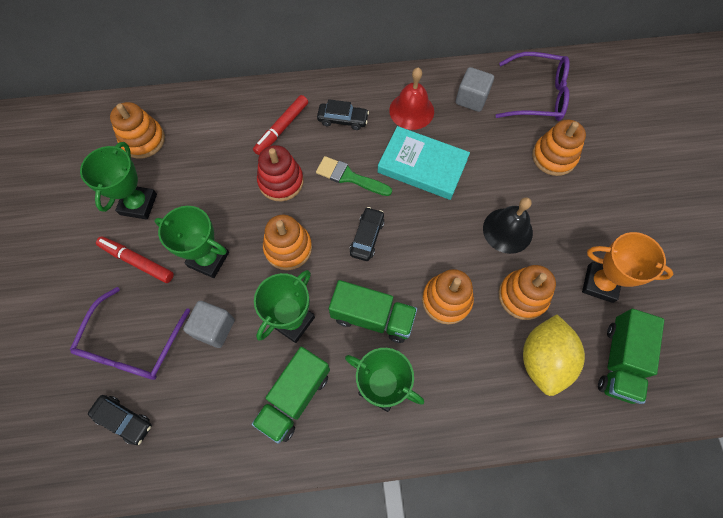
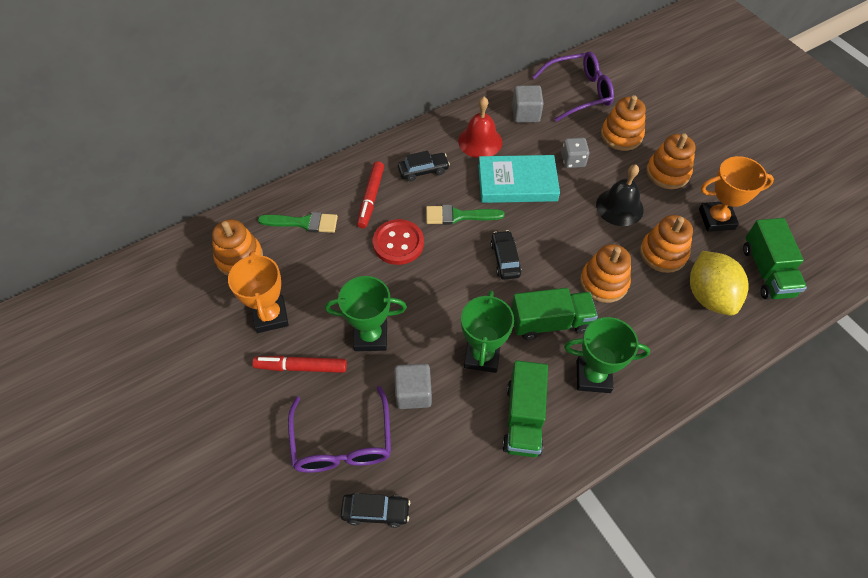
camera: 25 degrees left, 10 degrees down
(138, 204) = (270, 316): green trophy -> orange trophy
(212, 129) = (304, 223): none -> green brush
(281, 181) = (398, 243): red stacking toy -> red button
(288, 248) = (440, 296): orange stacking toy -> orange stacking toy (667, 173)
(489, 164) = (573, 161): none -> grey dice

